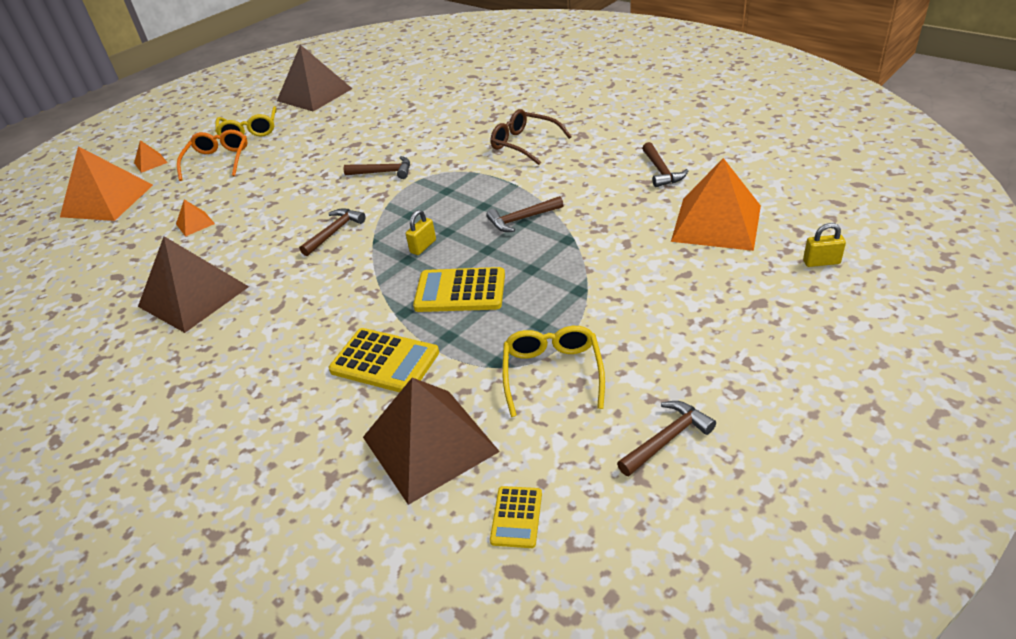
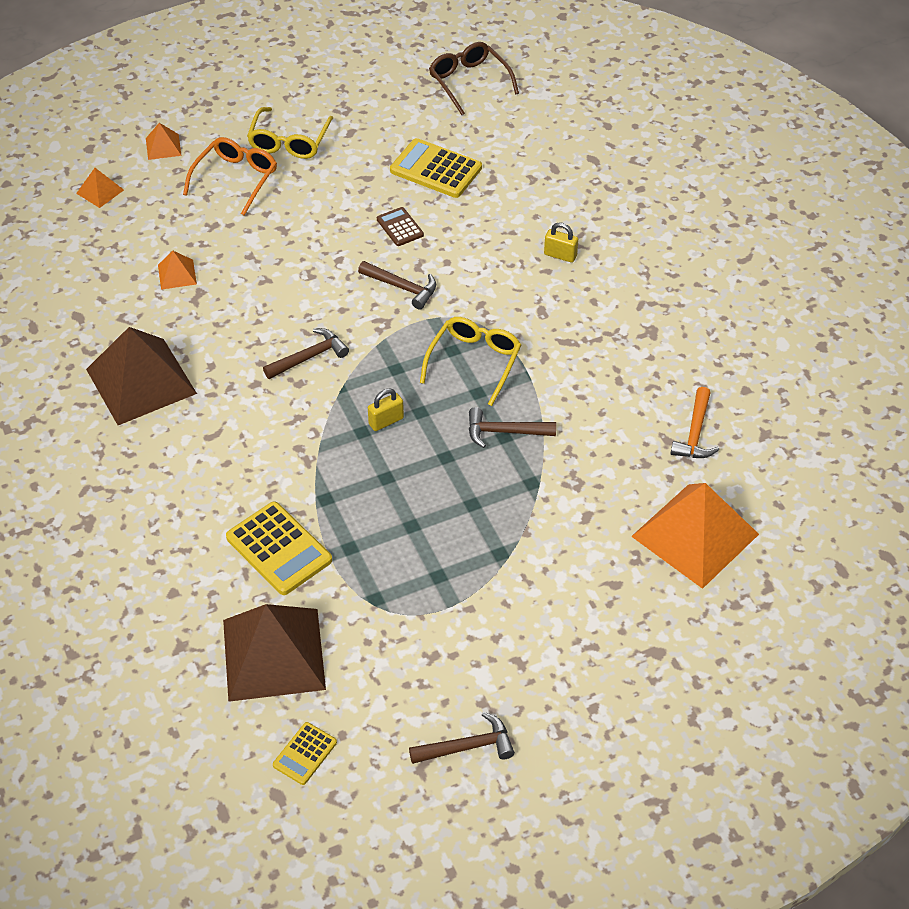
camera: 20 degrees right, 10 degrees up
(107, 200) = (100, 191): orange pyramid -> orange pyramid, size x0.44
(314, 94) = (390, 105): brown pyramid -> none
(360, 145) = (400, 227): none -> brown calculator
(460, 291) = (389, 499): yellow calculator -> yellow calculator (436, 169)
(524, 144) = (578, 316): brown glasses -> brown glasses (469, 82)
(552, 373) = (416, 635): yellow glasses -> yellow glasses (474, 362)
(661, 171) = (695, 433): brown hammer -> orange hammer
(821, 262) = (755, 635): yellow padlock -> yellow padlock (560, 255)

